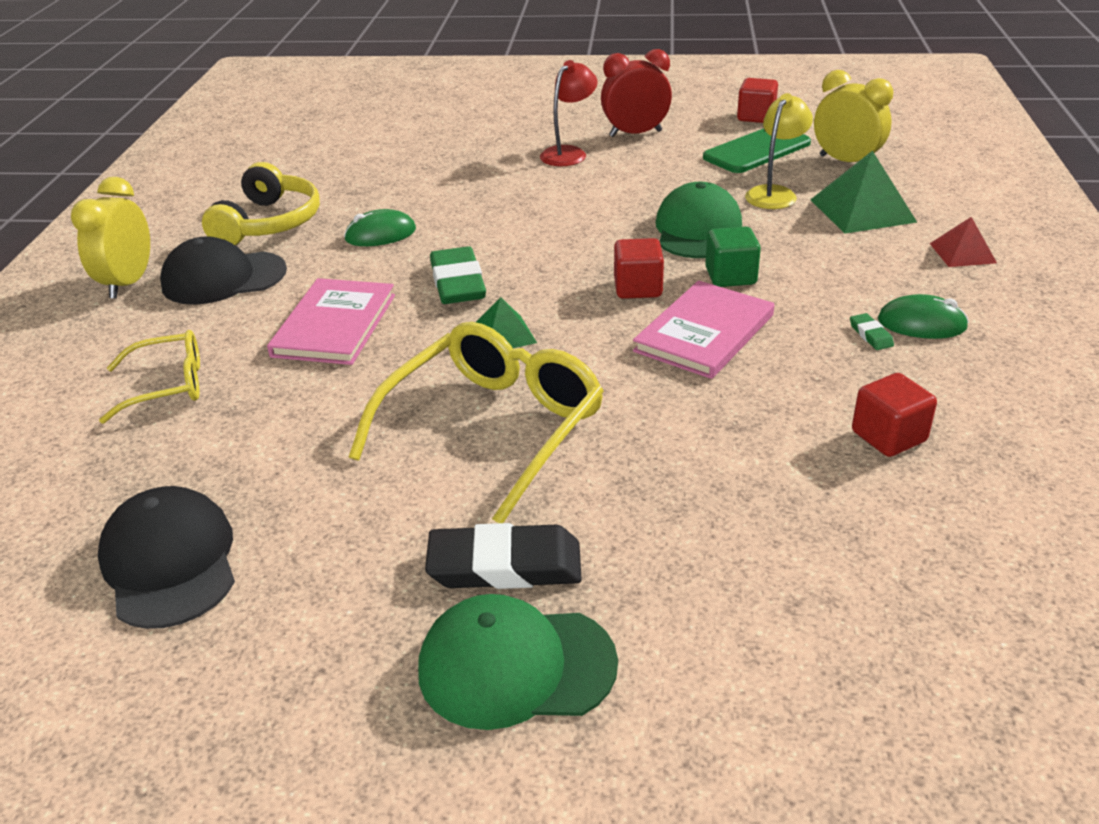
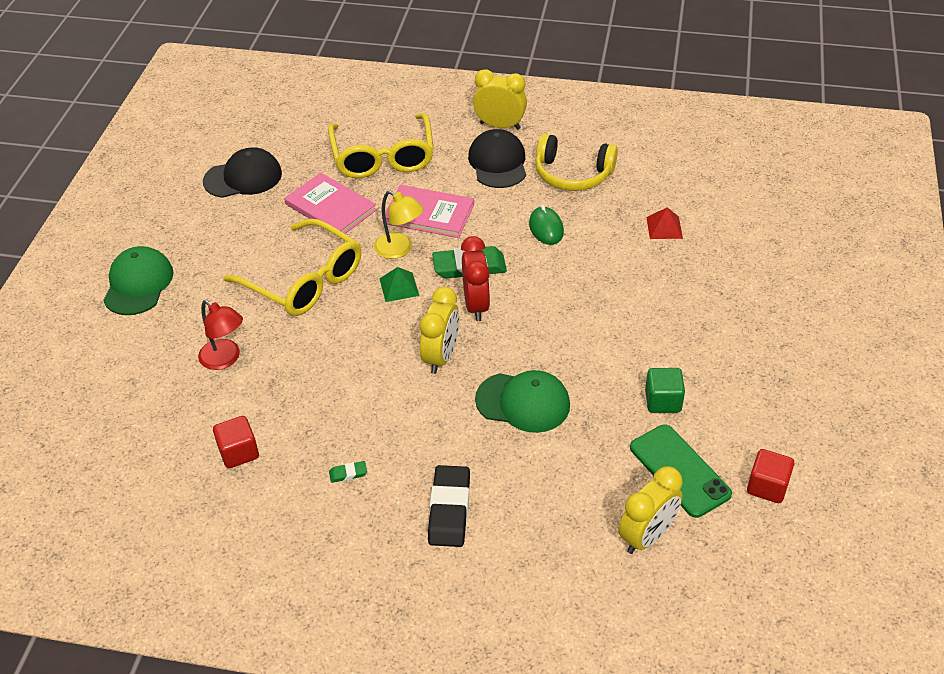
camera: 95 degrees right, 10 degrees up
(168, 386) = (383, 157): yellow glasses -> yellow glasses, size x1.77
(505, 565) = (199, 282): black eraser -> black eraser (449, 509)
(569, 153) = (683, 336): red lamp -> red lamp (225, 359)
(635, 134) = (725, 385): red clock -> red clock (476, 305)
(638, 288) = (441, 356): red cube -> yellow clock
(704, 333) = (374, 384): pink book -> pink book (330, 207)
(730, 276) = (446, 410): green cube -> green cube (663, 401)
(774, 193) = (583, 465): yellow lamp -> yellow lamp (399, 249)
(862, 210) = (540, 521): green pyramid -> none
(921, 324) = (354, 508): green mouse -> none
(962, 253) = (452, 570): red pyramid -> red pyramid (664, 227)

